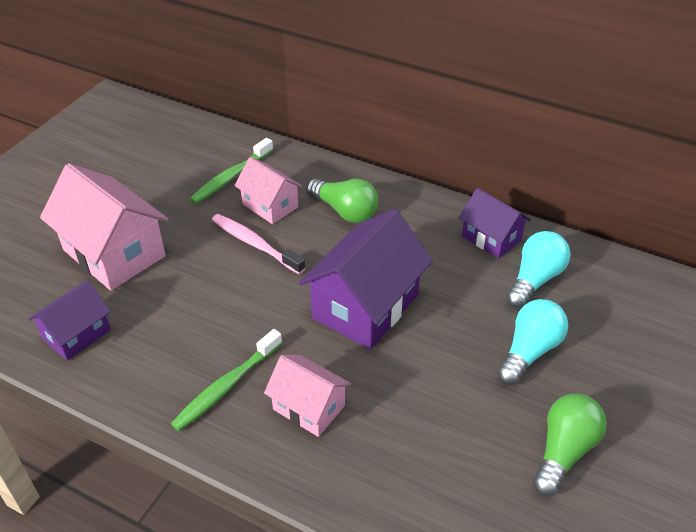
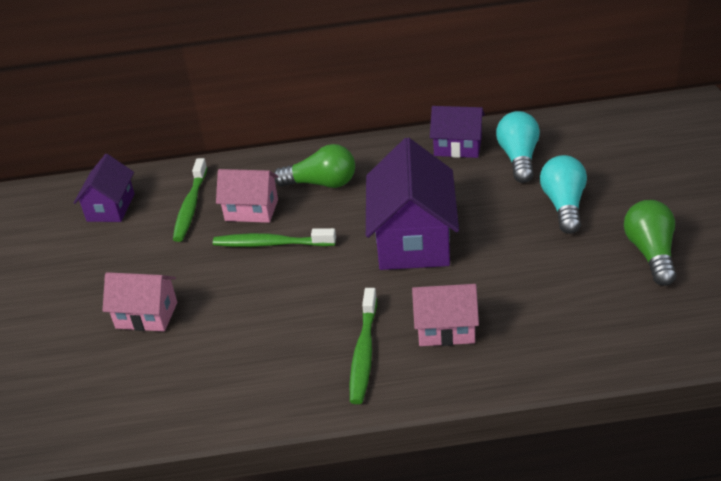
camera: 30 degrees left, 5 degrees down
(77, 334) = (185, 391): purple house -> purple house (111, 207)
(114, 253) = (146, 315): pink house -> pink house, size x0.58
(255, 244) = (271, 244): pink toothbrush -> green toothbrush

